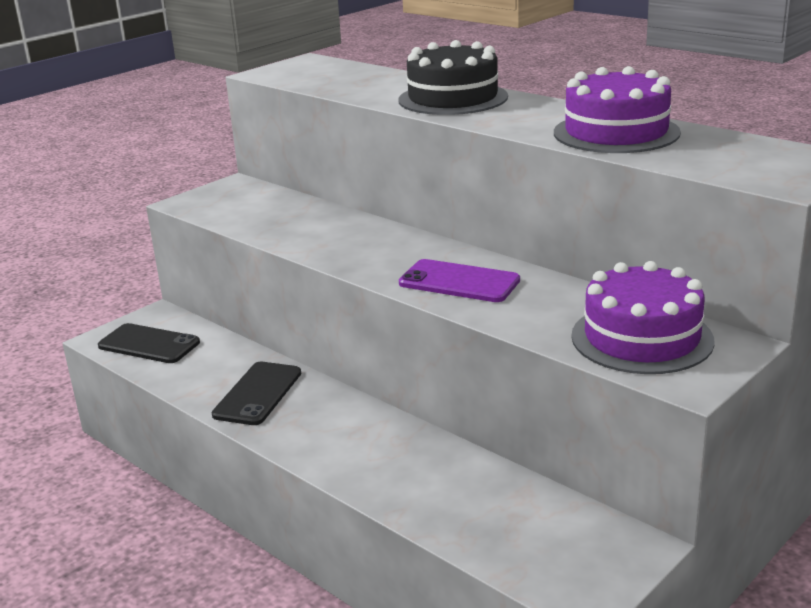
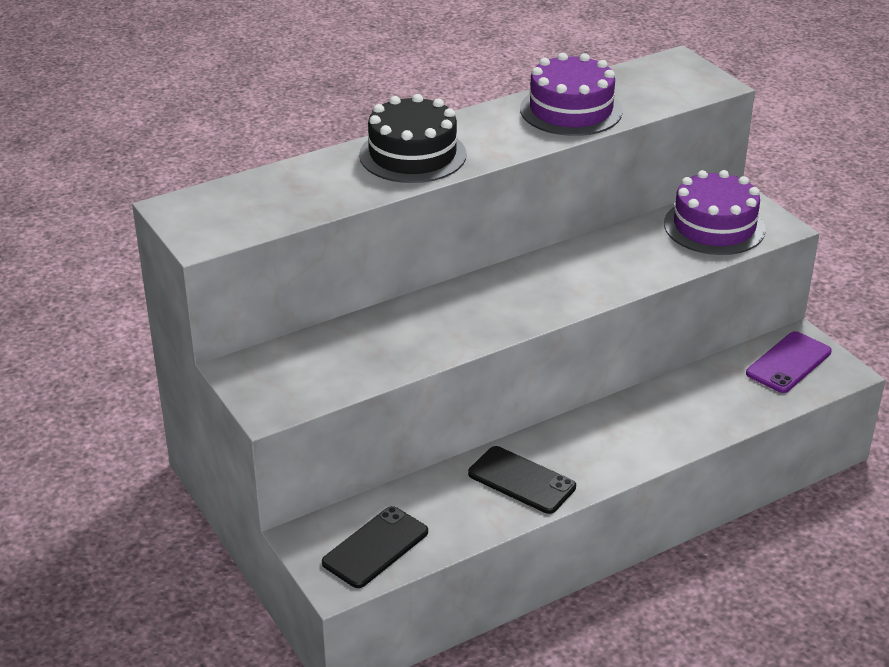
camera: 75 degrees left, 10 degrees up
(459, 282) = (582, 279): purple phone -> purple phone (788, 363)

